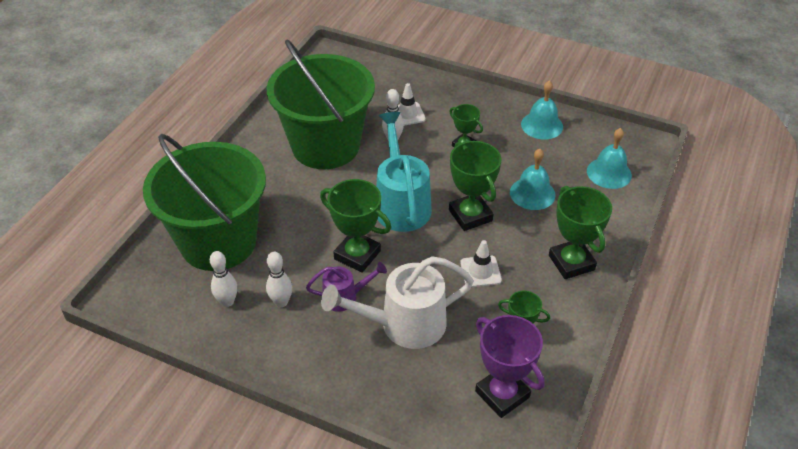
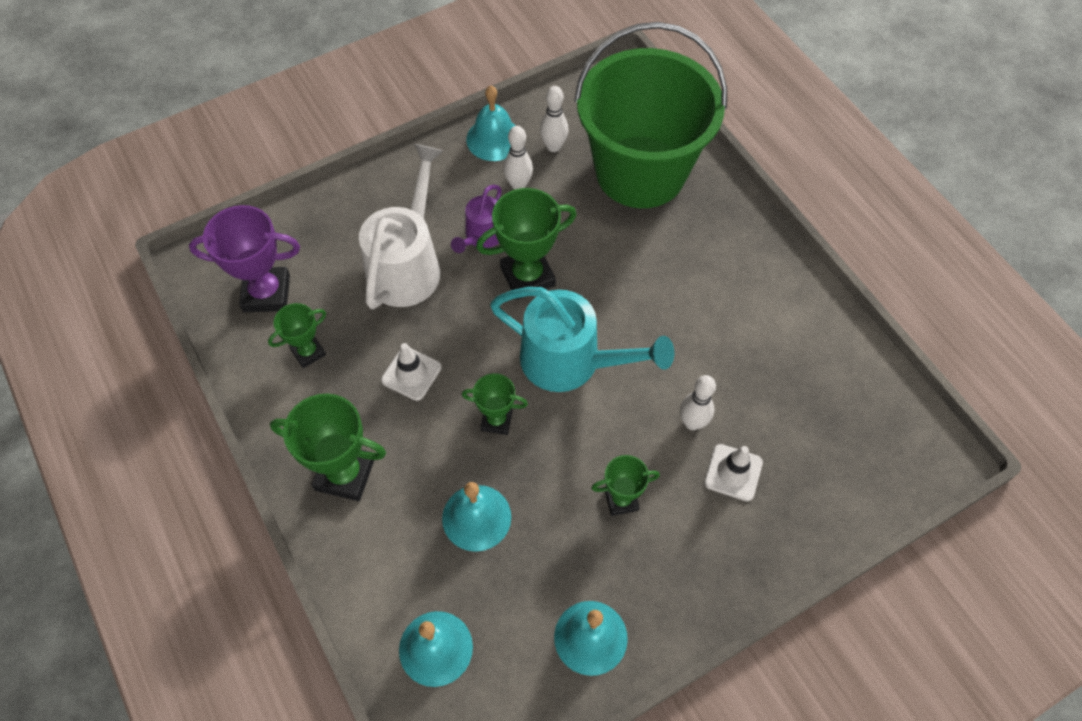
camera: 125 degrees right, 15 degrees up
(245, 343) = (494, 139): none -> turquoise bell
(325, 146) = (730, 341): green bucket -> none
(470, 215) = (496, 420): green trophy -> green trophy, size x0.59

